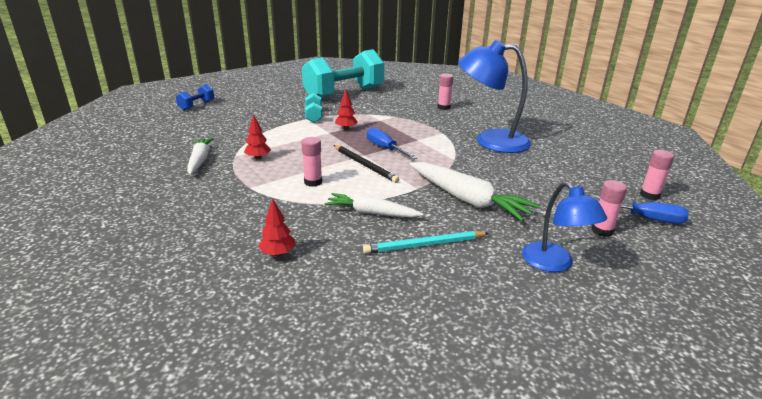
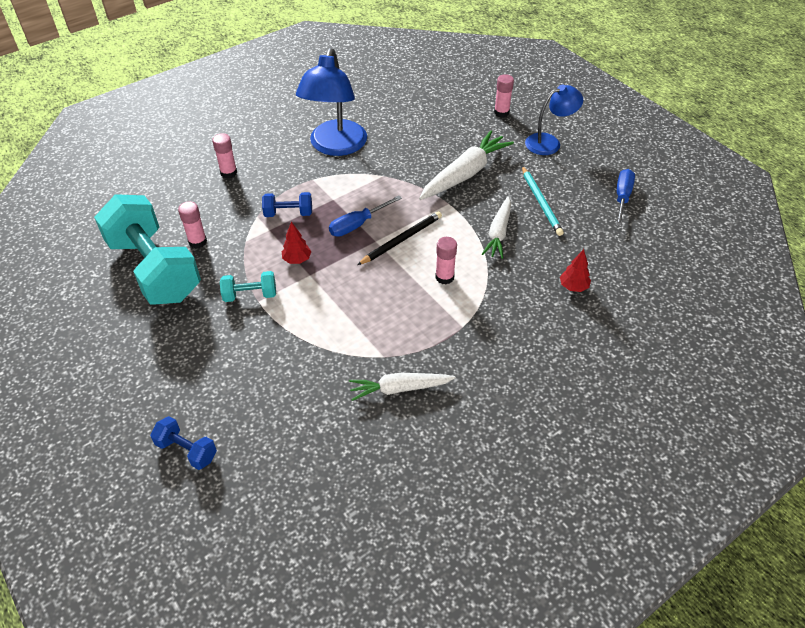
camera: 90 degrees left, 20 degrees up
(258, 158) = (388, 332): red tree -> none
(398, 125) = (288, 213): none -> blue dumbbell
(645, 218) = (479, 89): blue screwdriver -> blue screwdriver (622, 198)
(649, 195) = (443, 78): pink glue stick -> pink glue stick (197, 242)

